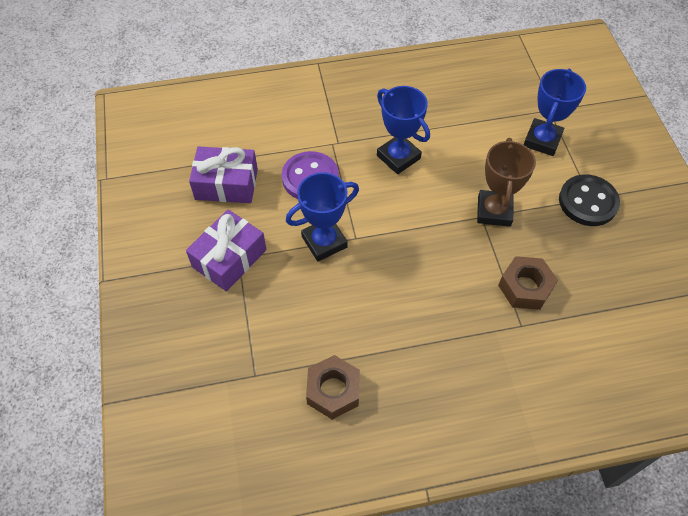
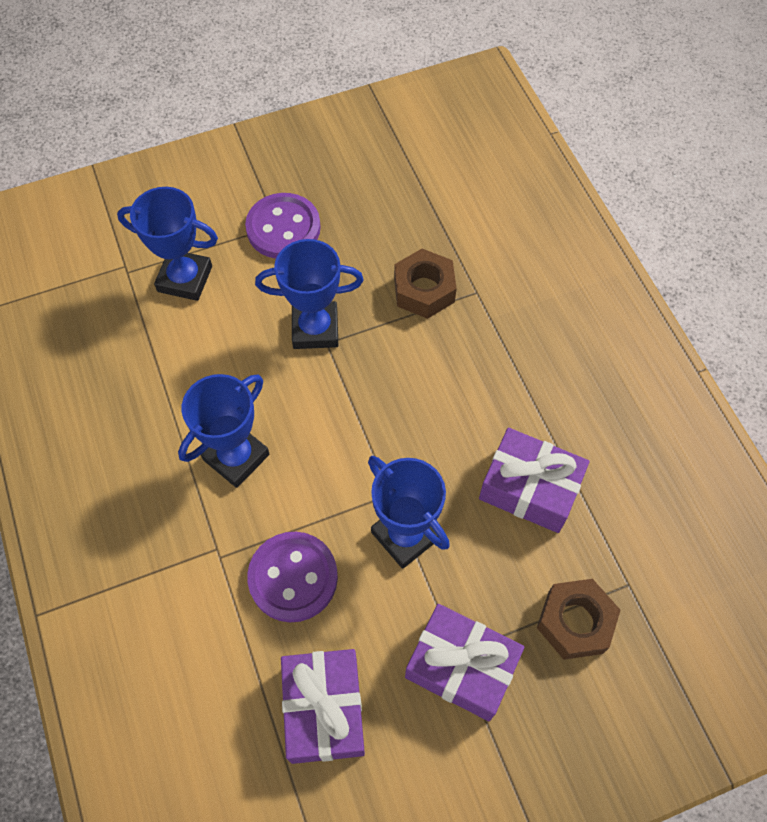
camera: 100 degrees left, 5 degrees up
(333, 390) = (619, 484): brown nut -> brown nut (575, 622)
(342, 326) = (530, 488): none -> purple gift
(494, 211) = (315, 329): brown trophy -> blue trophy
(588, 202) = (283, 228): black button -> purple button

